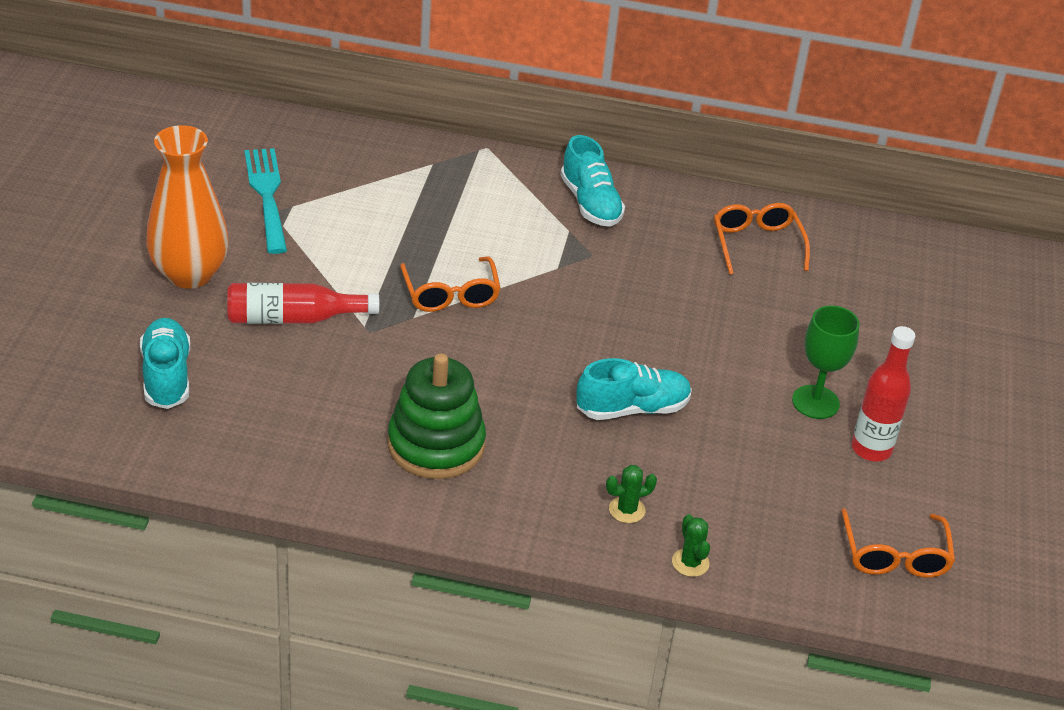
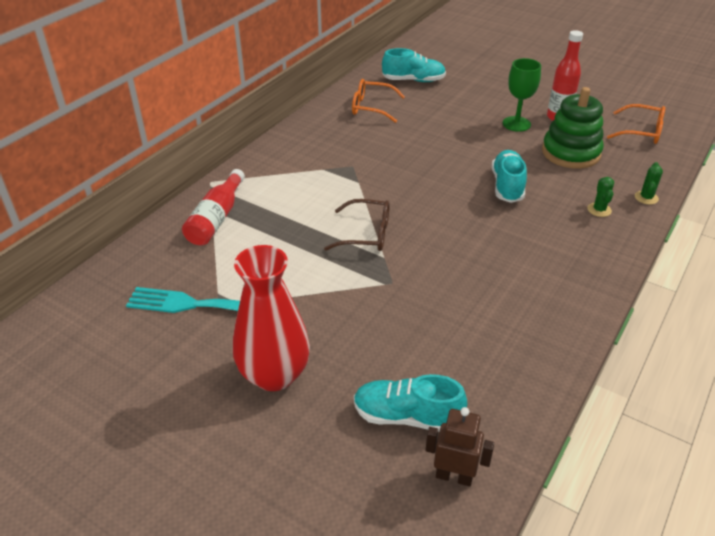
camera: 65 degrees left, 0 degrees up
(101, 420) = (454, 476): none -> brown robot
(189, 274) = (274, 375): orange vase -> red vase
(294, 318) = (360, 320): red bottle -> red bottle (216, 218)
(436, 445) = (525, 276): green stacking toy -> green stacking toy (571, 153)
(450, 295) = (367, 234): orange glasses -> brown glasses
(590, 203) = (299, 154): turquoise shoe -> turquoise shoe (413, 80)
(690, 563) = (646, 198): green cactus -> green cactus turned 75 degrees counterclockwise

